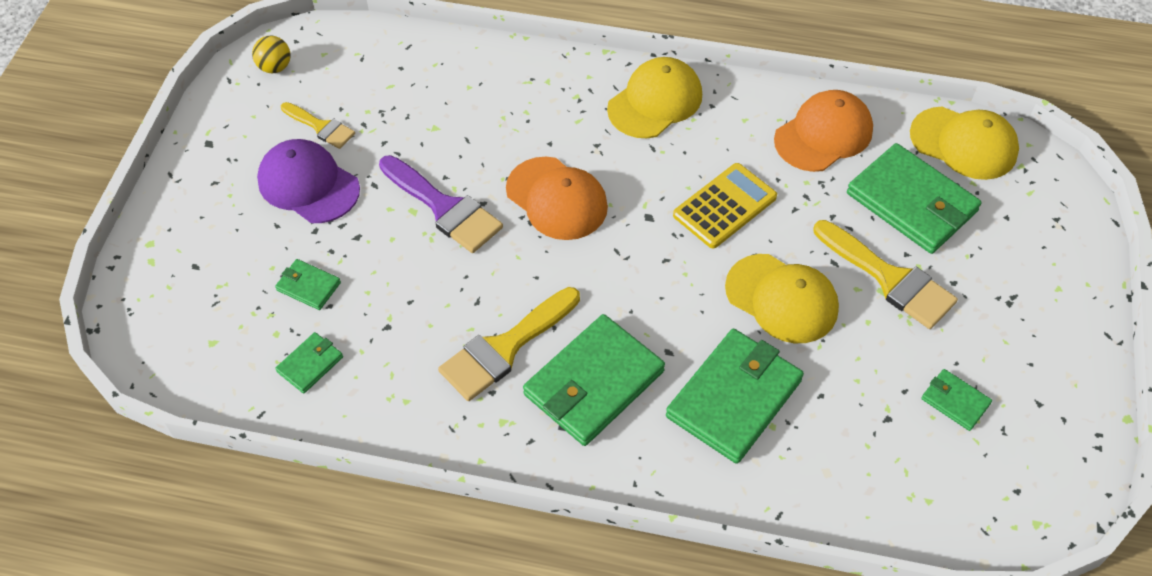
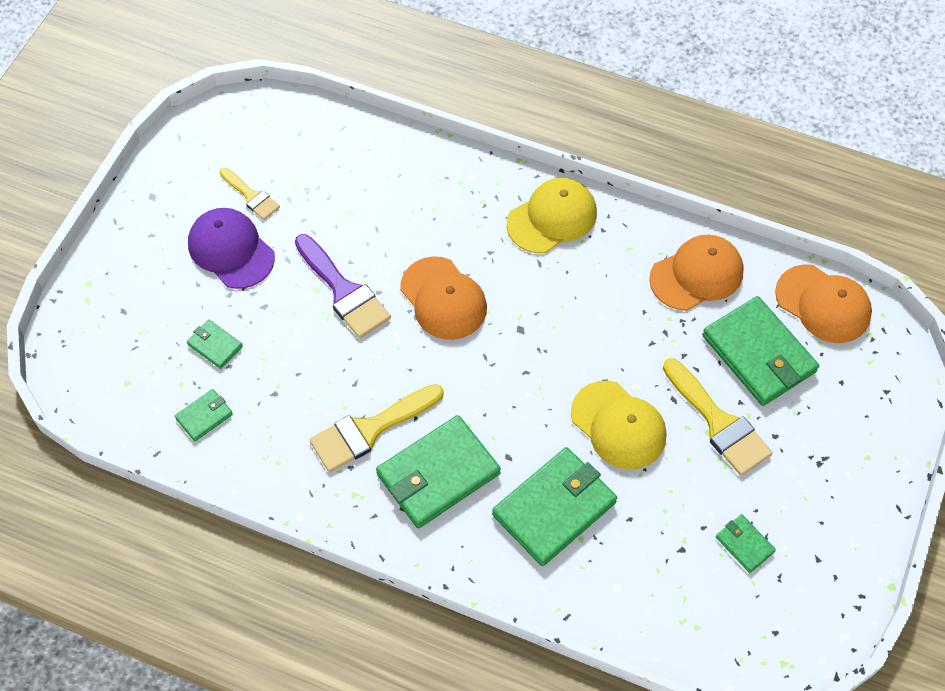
camera: 10 degrees right, 5 degrees up
(275, 67) = (221, 131): yellow ball -> none
(725, 206) = (590, 330): yellow calculator -> none
(964, 143) = (823, 304): yellow cap -> orange cap

